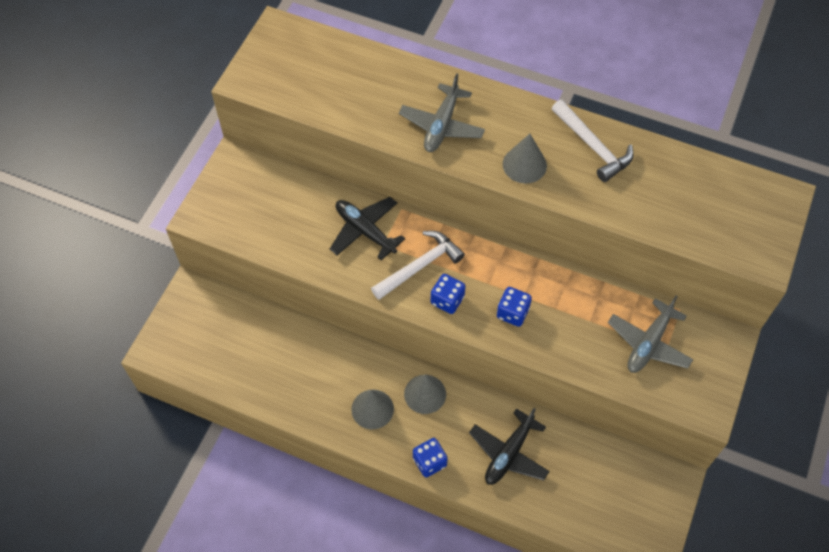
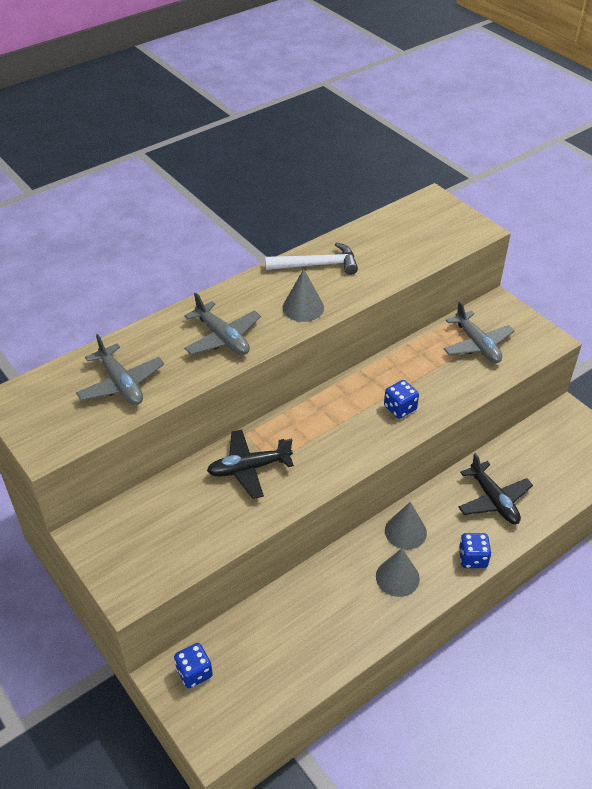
camera: 60 degrees left, 15 degrees down
(341, 87) = (121, 383): none -> grey plane
(419, 266) = (313, 447): white hammer -> none
(447, 300) = (360, 443): blue dice -> blue dice (194, 672)

